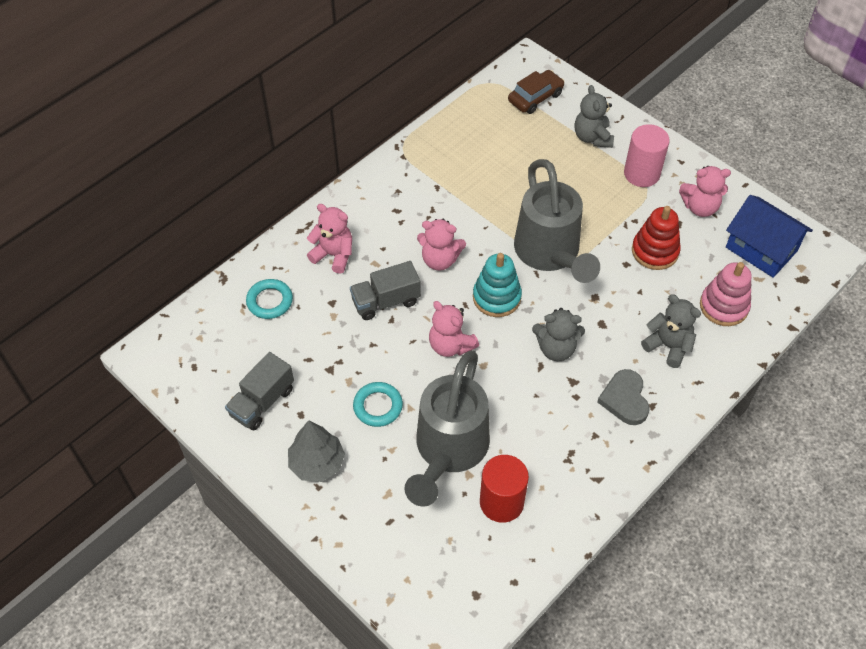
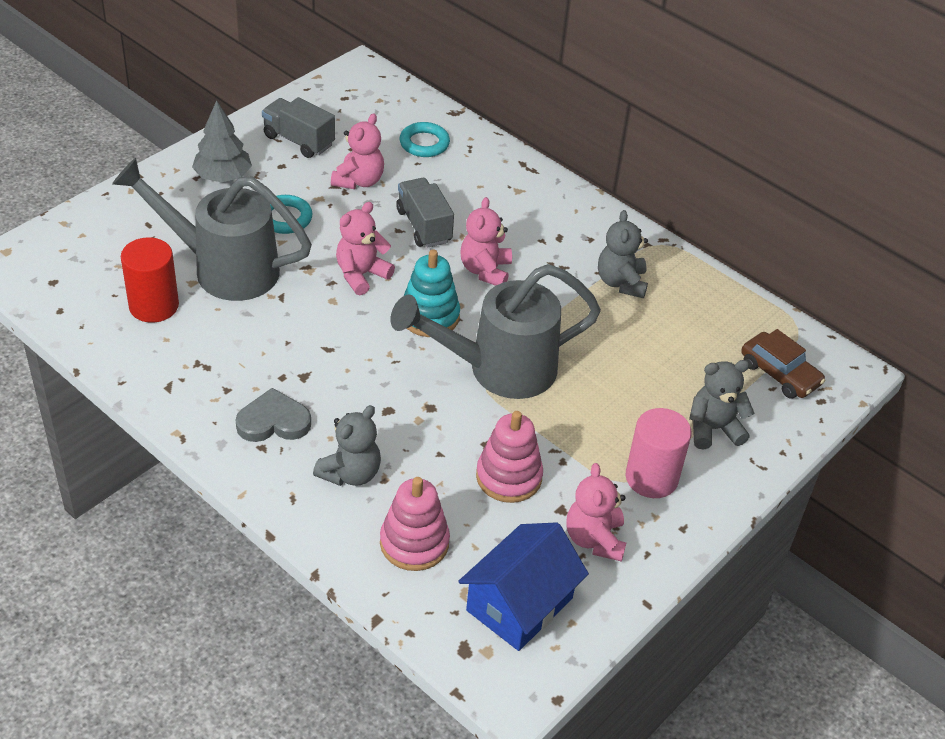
camera: 85 degrees right, 10 degrees down
(334, 255) = (489, 188): pink teddy bear -> pink teddy bear (359, 181)
(556, 348) = (352, 364): grey teddy bear -> grey teddy bear (621, 282)
(655, 251) = (509, 477): red stacking toy -> pink stacking toy

